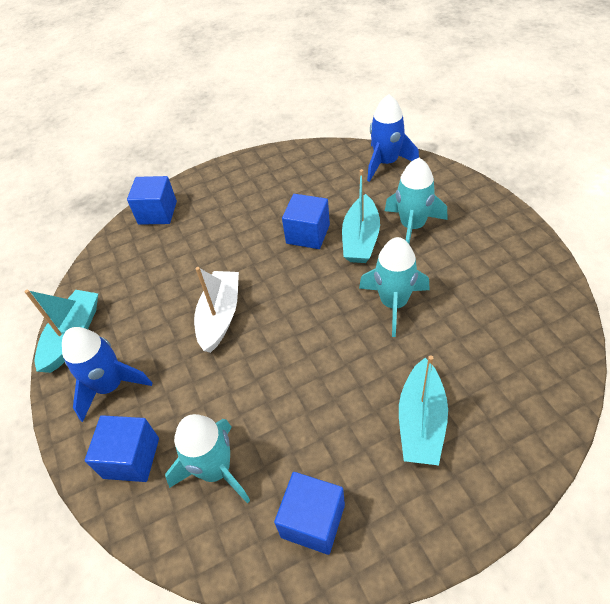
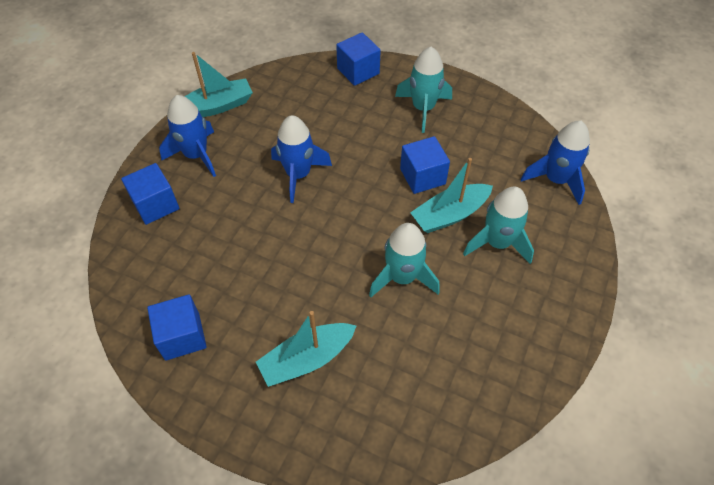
camera: 45 degrees right, 5 degrees up
(215, 470) = (179, 256): turquoise rocket -> turquoise rocket (423, 108)
(220, 316) = (298, 175): white boat -> blue rocket

